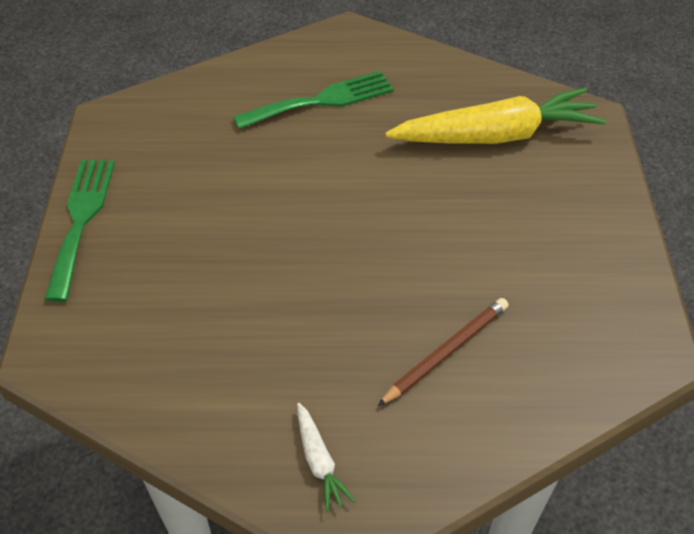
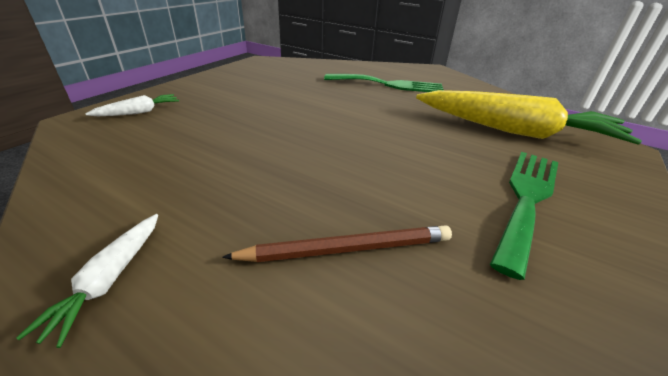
camera: 30 degrees right, 15 degrees down
(81, 219) = (192, 83): green fork -> green fork (527, 198)
(94, 305) = (139, 112): none -> white carrot

